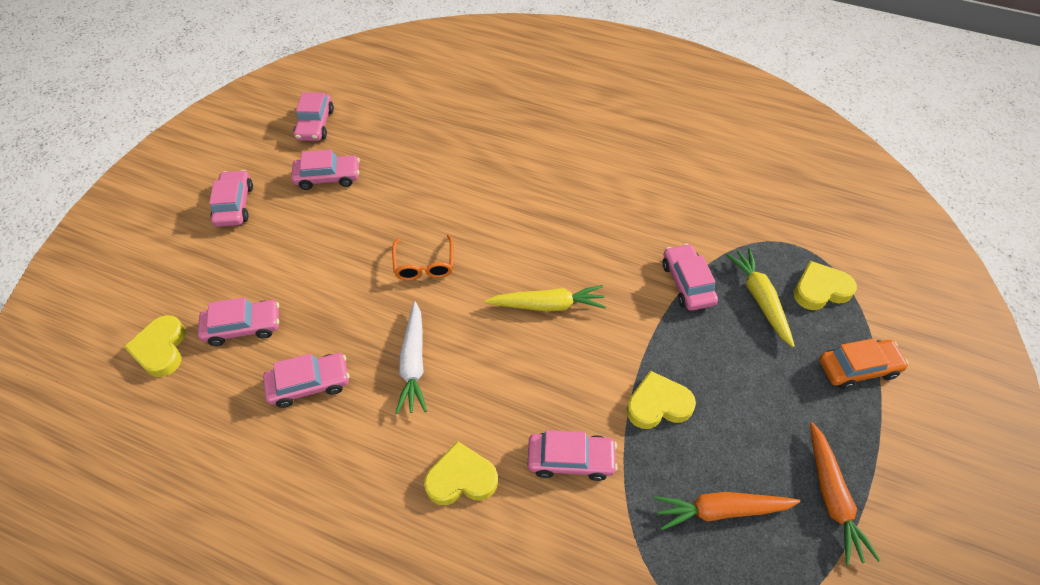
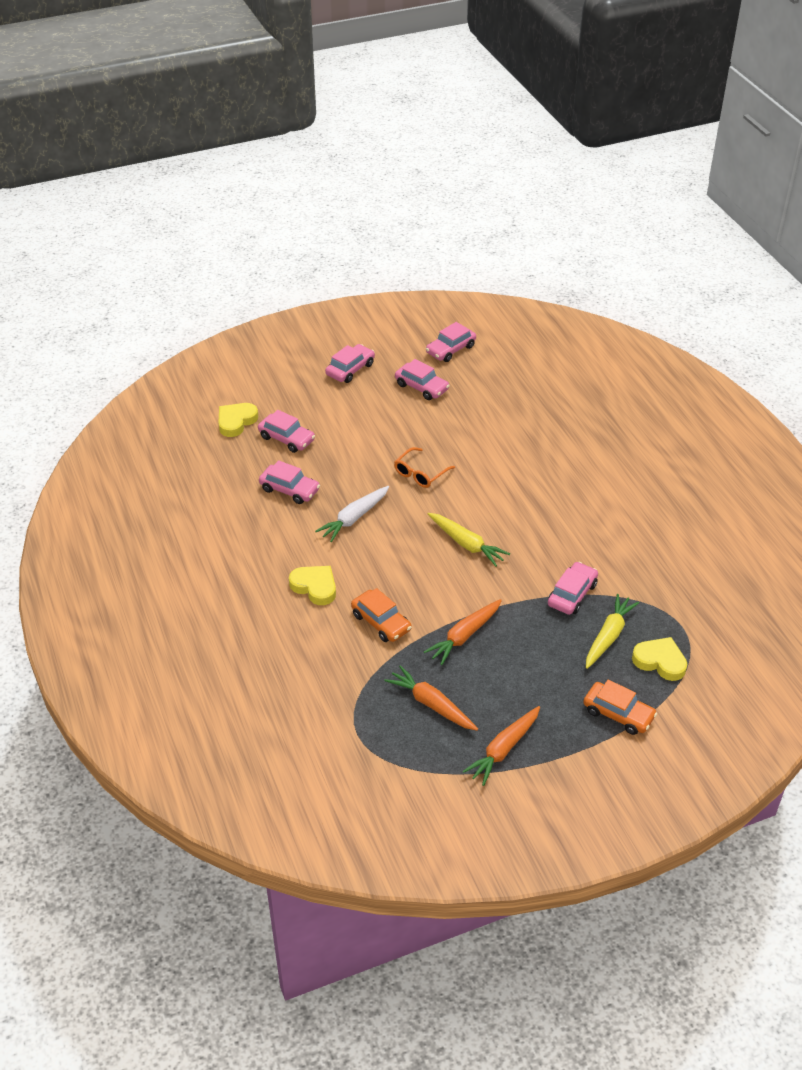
camera: 45 degrees right, 10 degrees down
(570, 459) = (381, 622): pink car -> orange car
(658, 404) = (464, 636): yellow heart -> orange carrot

